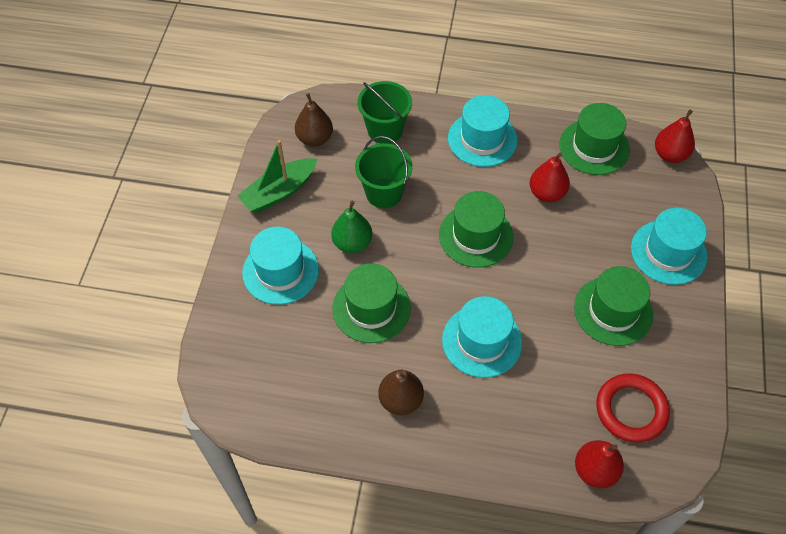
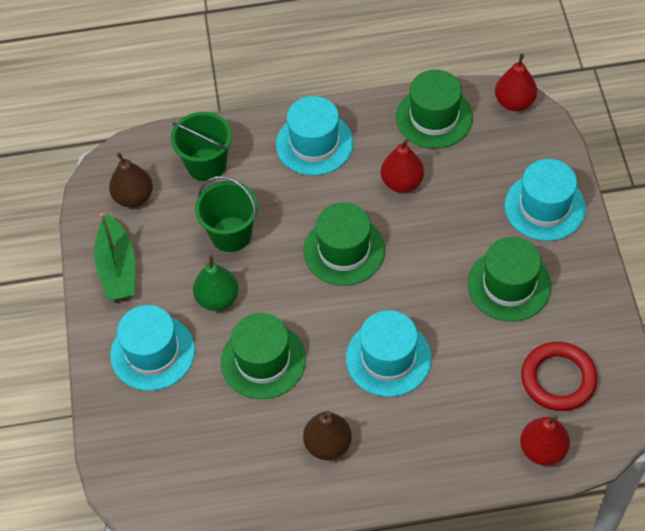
camera: 15 degrees left, 0 degrees up
(279, 192) = (117, 268): green boat -> green boat turned 45 degrees counterclockwise

